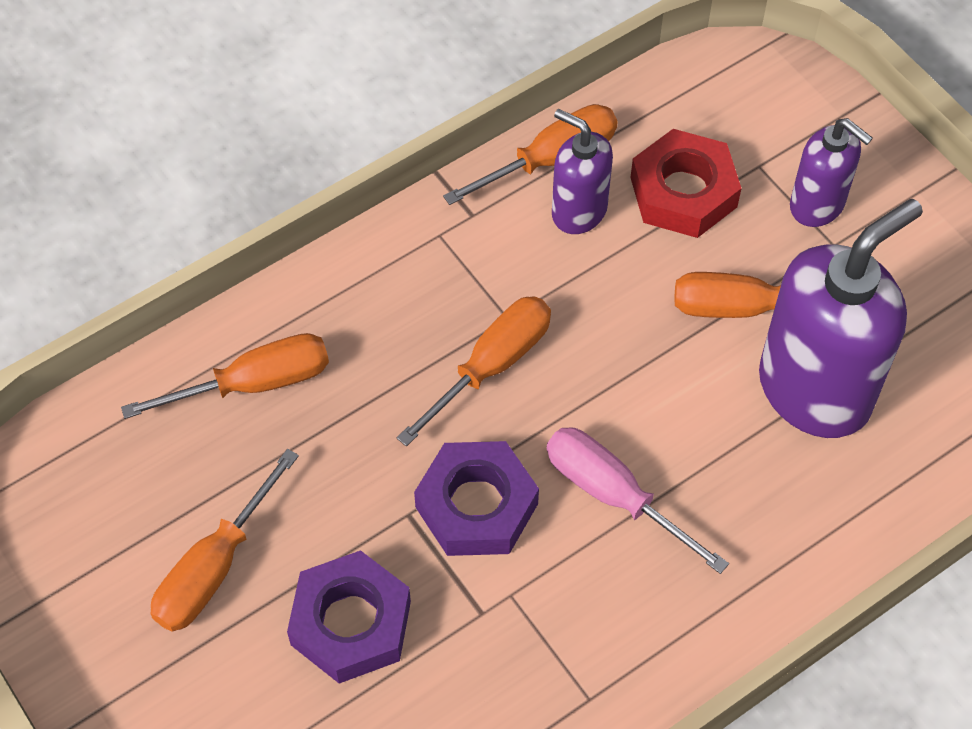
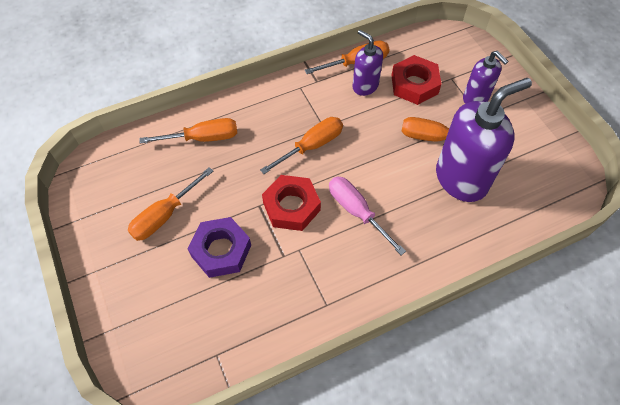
camera: 10 degrees right, 0 degrees up
(476, 505) = (291, 206): purple nut -> red nut

